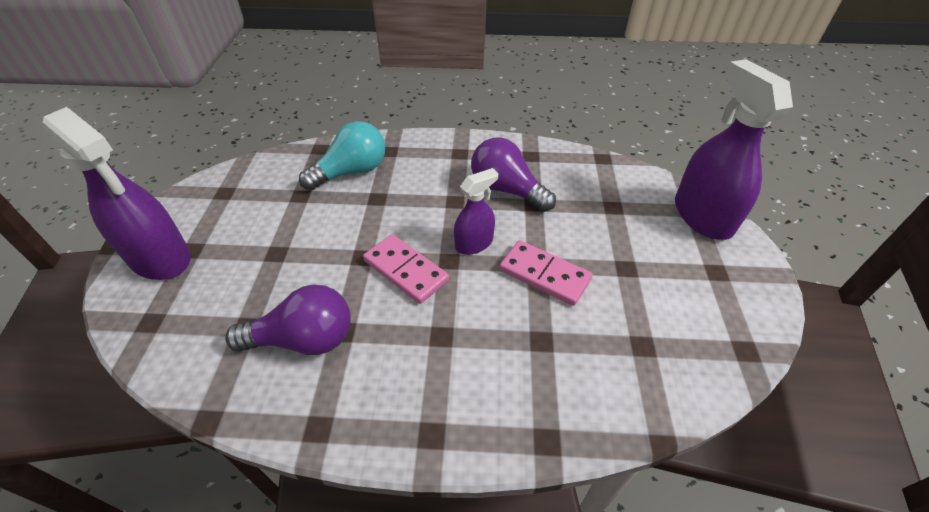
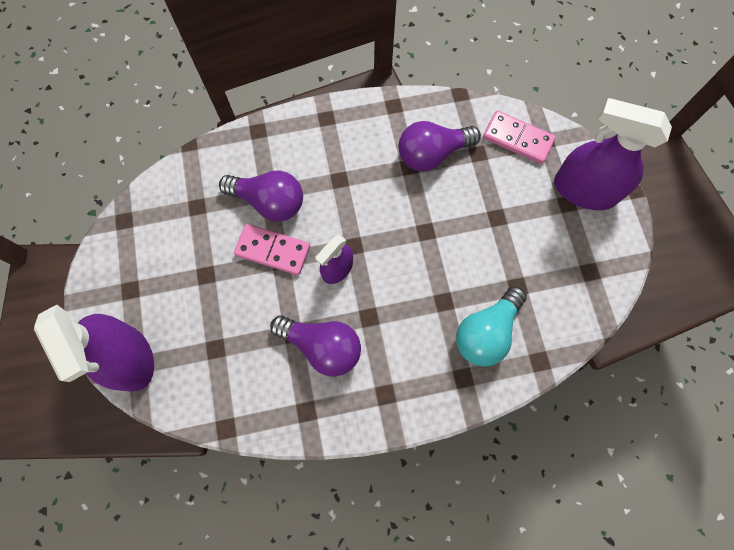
camera: 165 degrees right, 25 degrees up
(405, 271) = (385, 226): pink domino -> pink domino (518, 139)
(542, 329) = (269, 202): none -> purple light bulb

